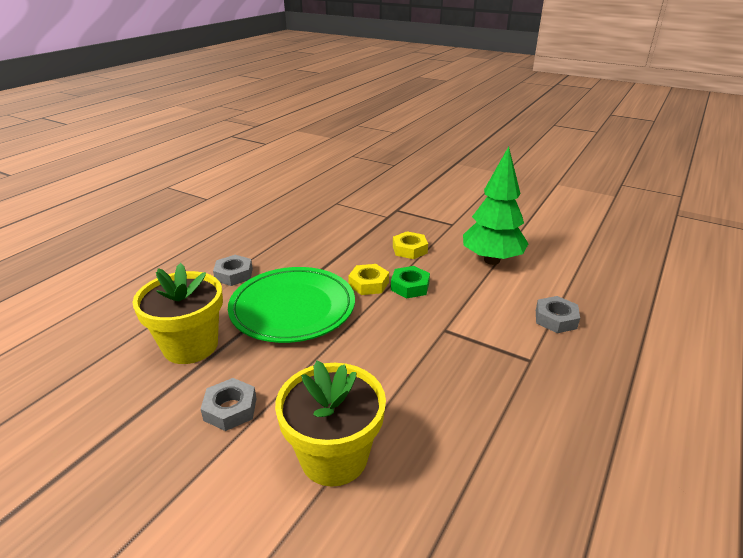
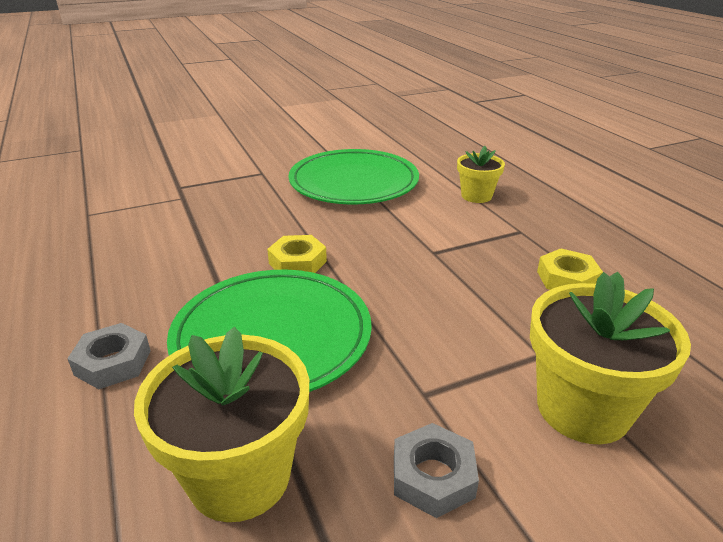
camera: 55 degrees left, 0 degrees up
(409, 249) = (270, 212): yellow nut -> yellow nut (567, 279)
(410, 286) = (337, 240): green nut -> none
(491, 260) = (354, 182): green tree -> green plate
(555, 319) = (476, 196): grey nut -> yellow flower pot

